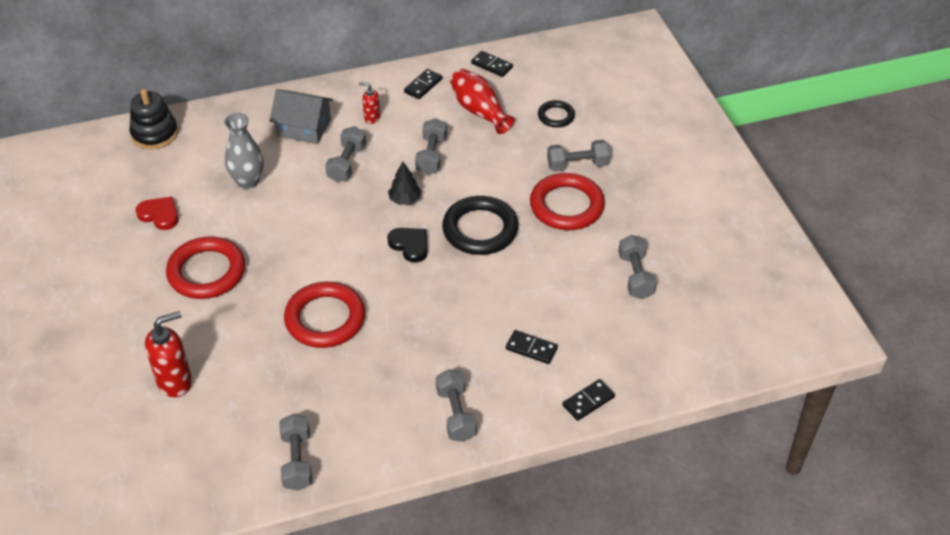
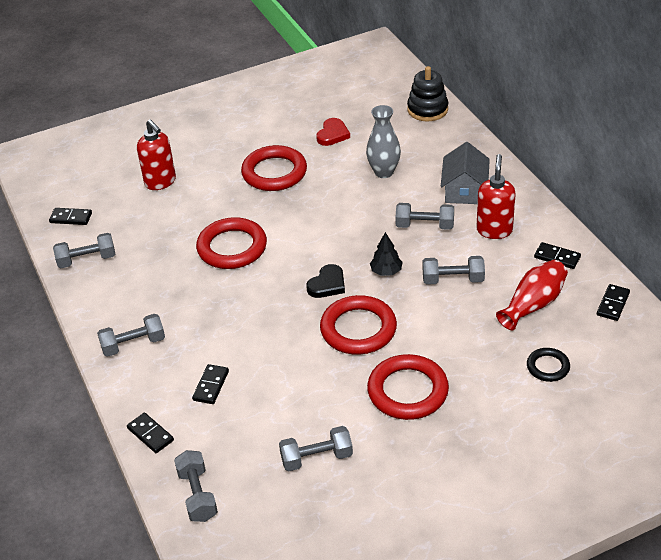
camera: 85 degrees right, 5 degrees down
(207, 479) = (71, 218): none -> black domino
(372, 118) = (494, 230): red soap dispenser -> red soap dispenser, size x1.83
(480, 229) = (358, 329): black ring -> red ring
(577, 165) = (473, 393): grey dumbbell -> grey dumbbell (197, 495)

